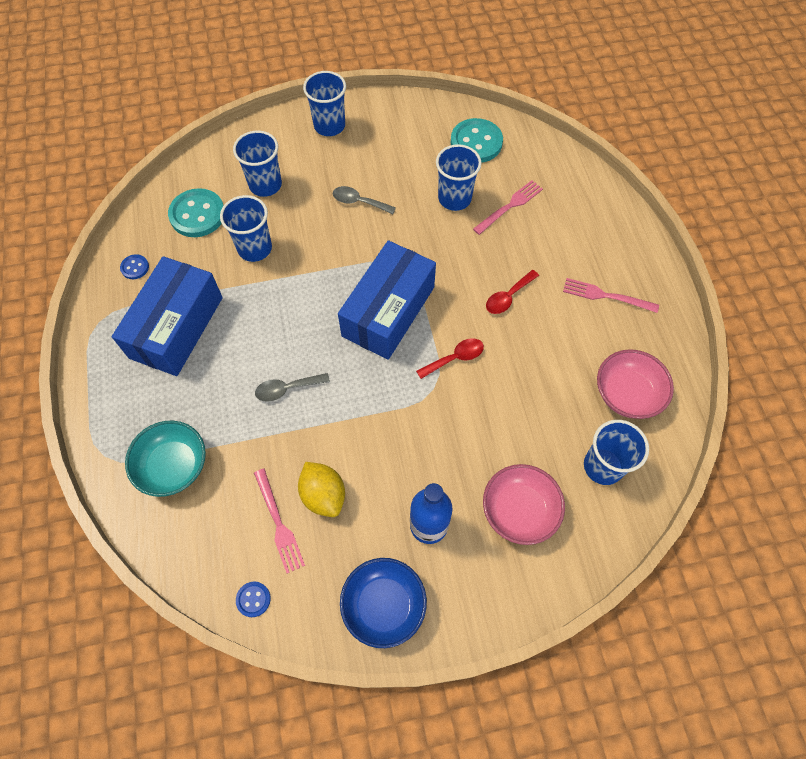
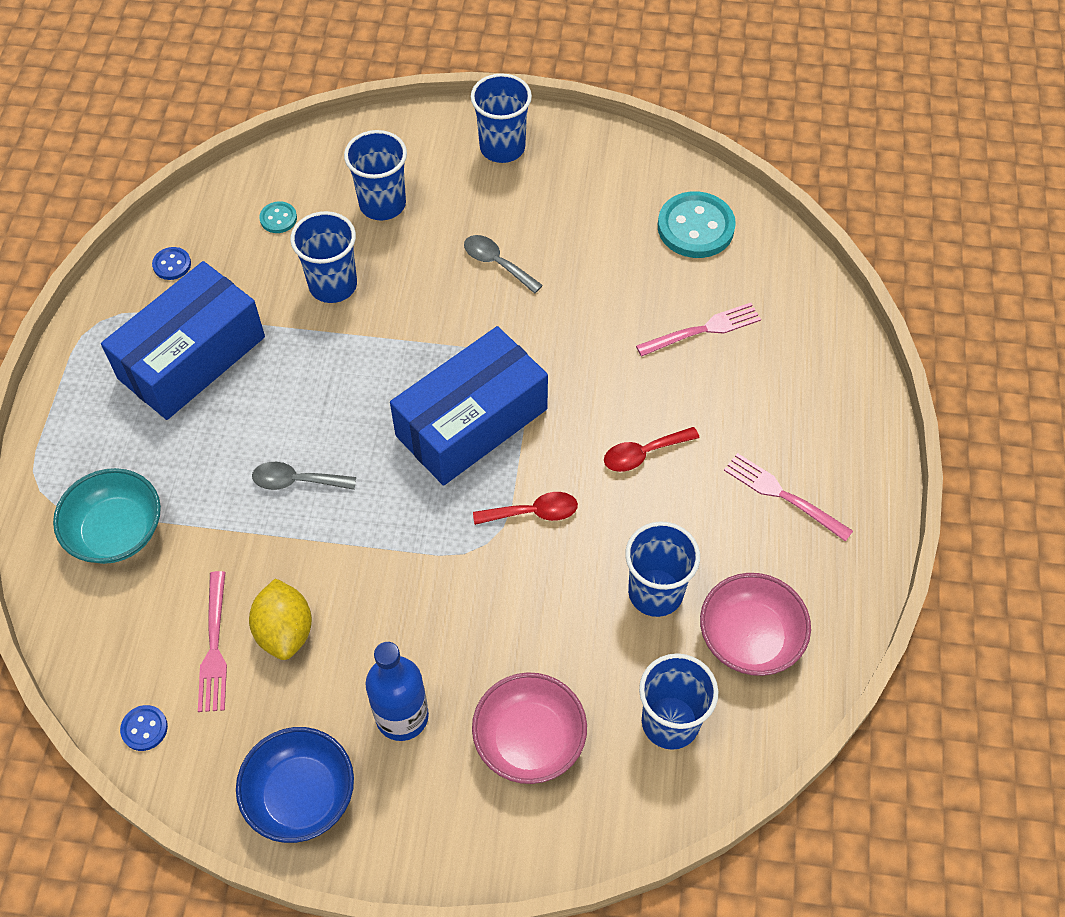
camera: 20 degrees right, 5 degrees down
(197, 214) = (278, 218): turquoise button -> turquoise button, size x0.48
(454, 198) = (630, 297): blue cup -> blue cup (655, 592)

